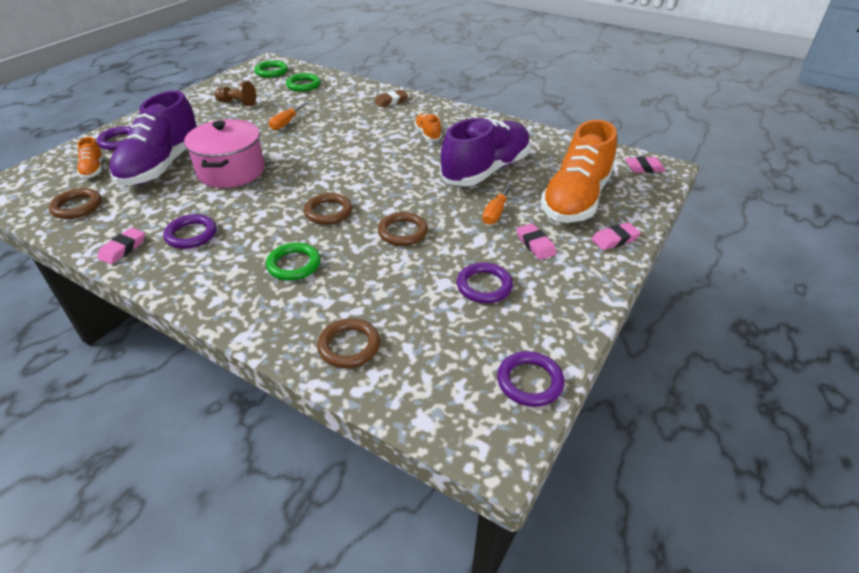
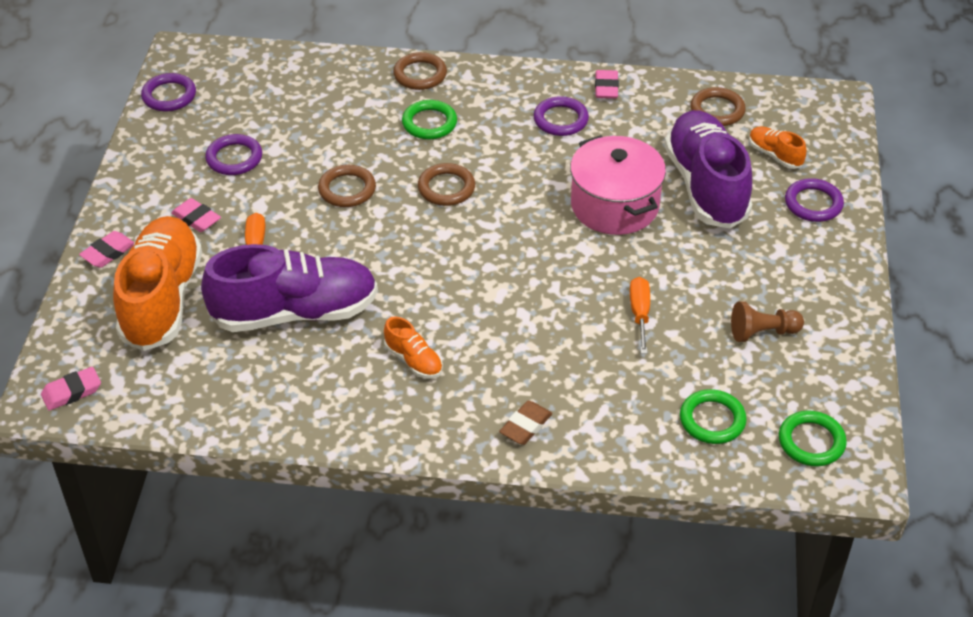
camera: 155 degrees right, 5 degrees up
(349, 346) = (325, 77): brown ring -> brown ring (420, 74)
(485, 170) = (295, 312): purple shoe -> purple shoe turned 120 degrees counterclockwise

